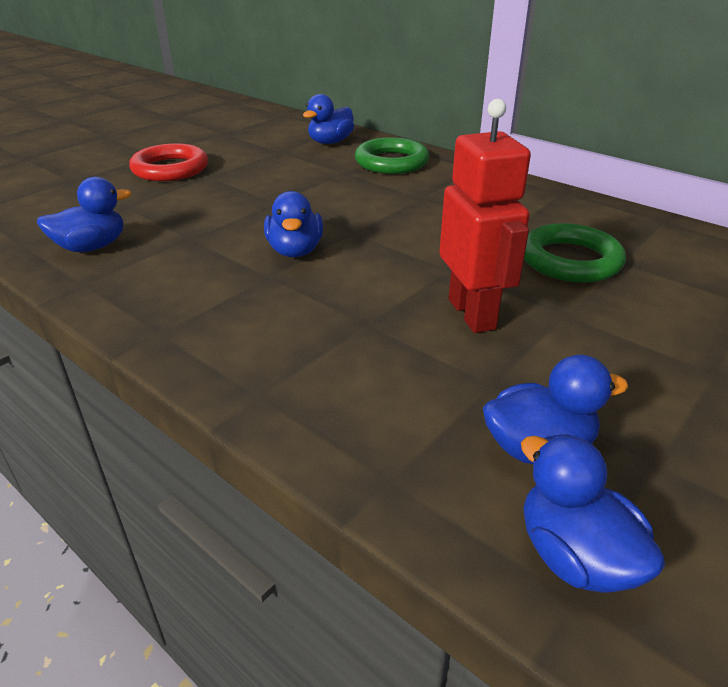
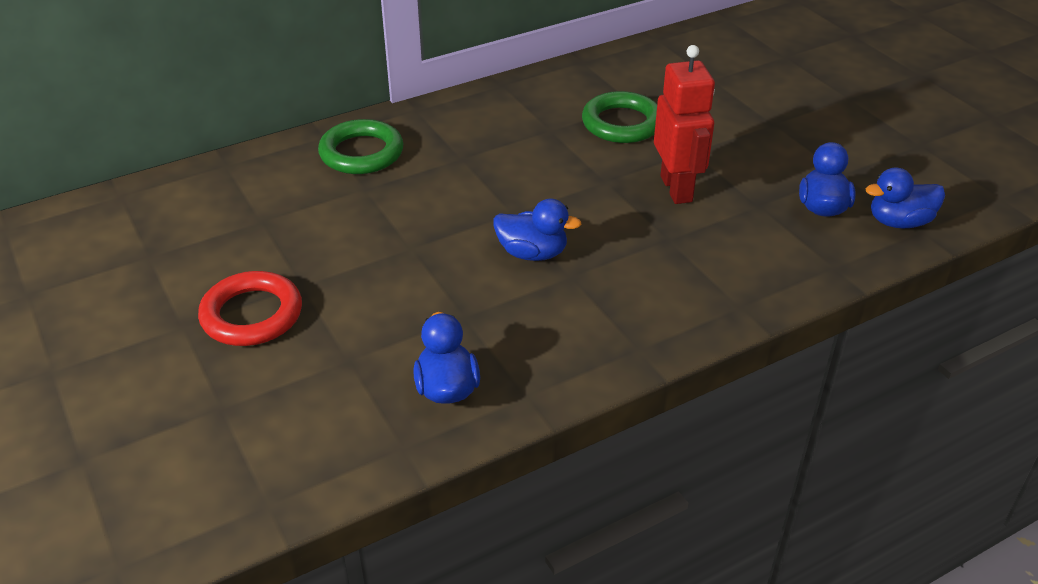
camera: 70 degrees left, 5 degrees up
(330, 142) = (265, 179): blue duck -> none
(472, 314) = (677, 189): red robot -> red robot turned 75 degrees clockwise

